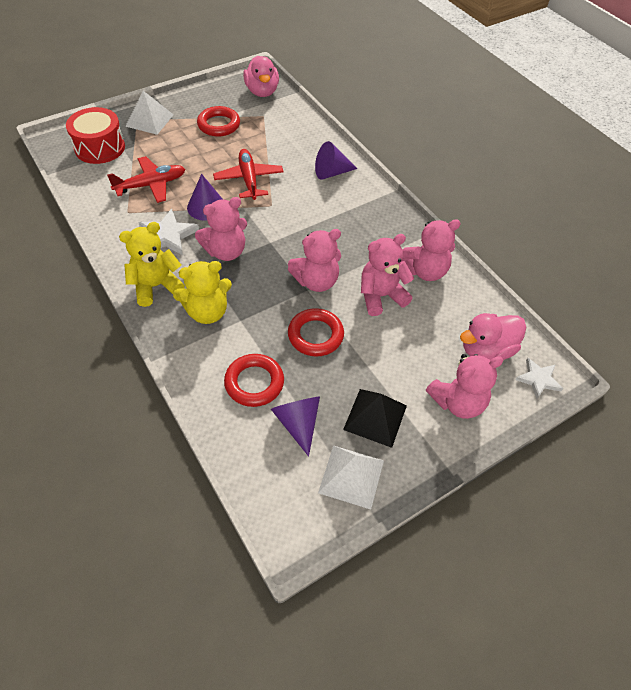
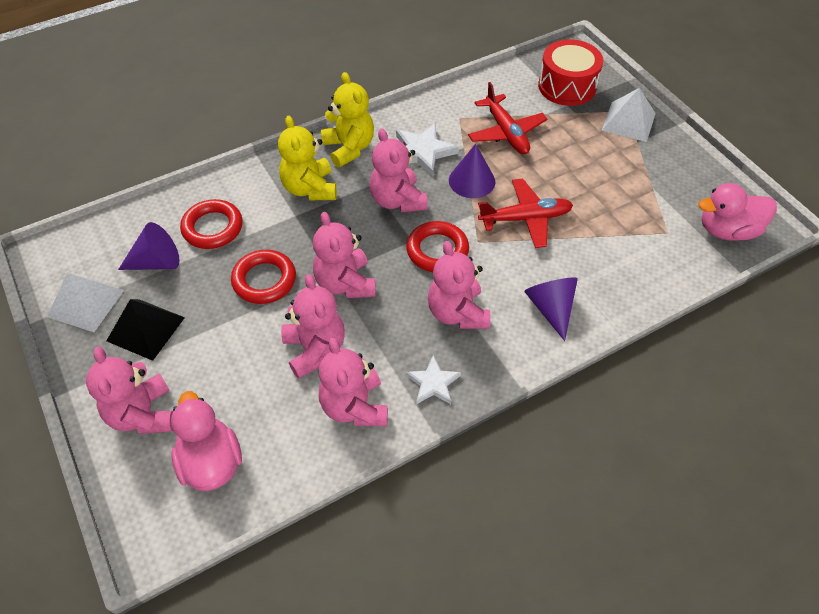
camera: 95 degrees right, 0 degrees up
(219, 125) = (634, 186): red ring -> red ring (437, 250)
(339, 218) = (457, 313): none -> pink teddy bear
(538, 379) = (152, 519): white star -> white star (433, 383)

